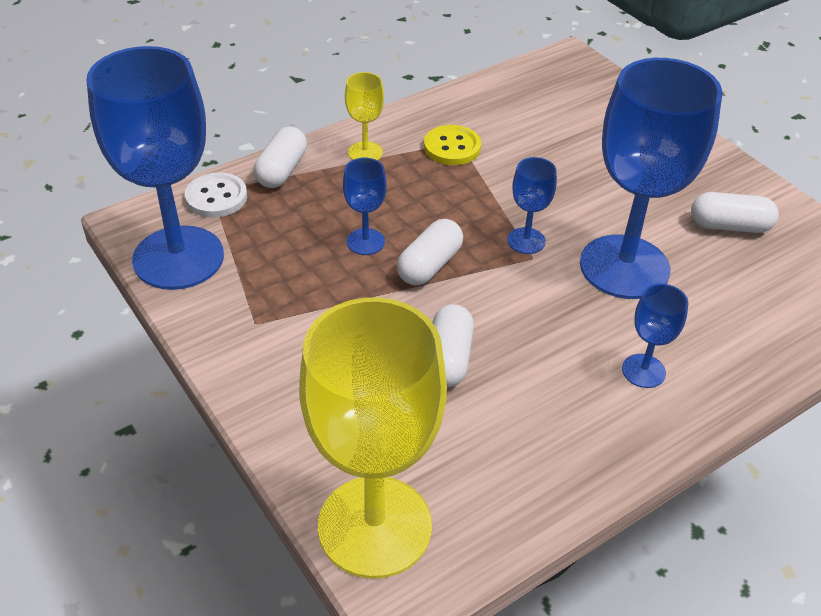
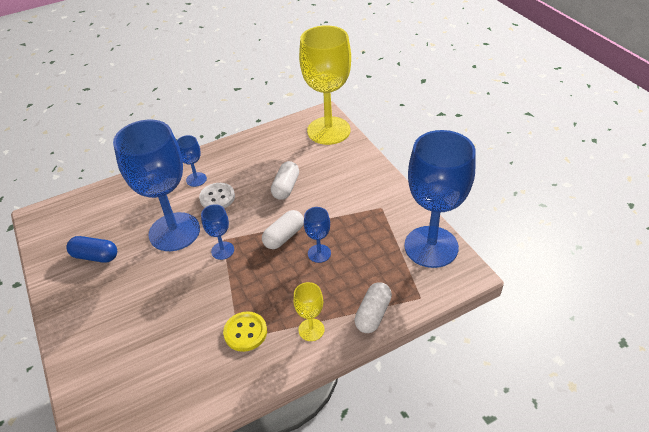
camera: 170 degrees left, 0 degrees up
(216, 197) = (416, 291): white button -> white button (217, 197)
(729, 226) = (95, 256): white capsule -> blue capsule

